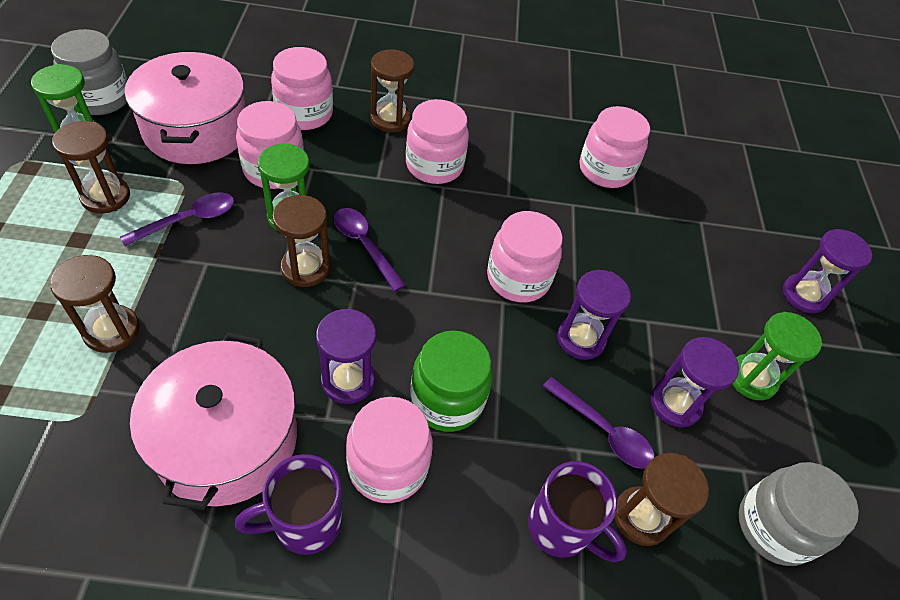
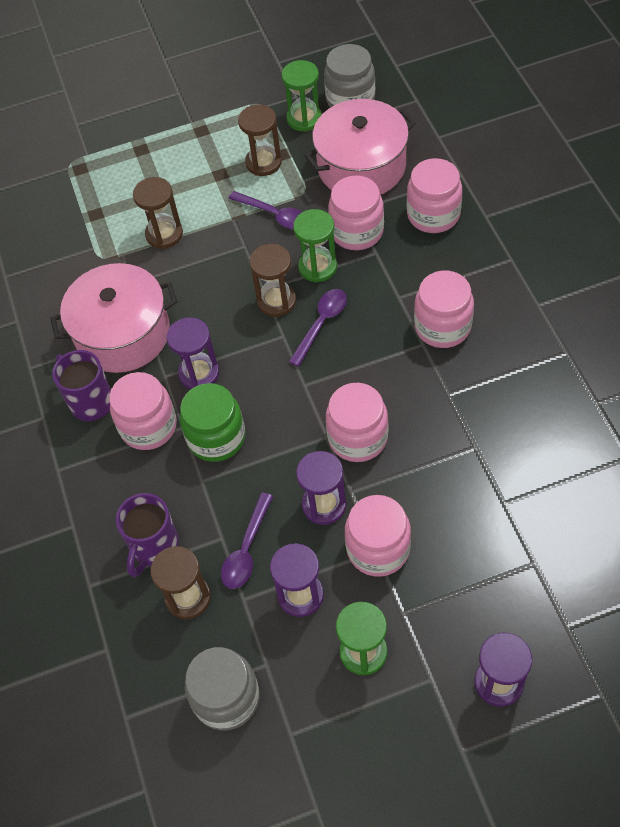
camera: 80 degrees right, 5 degrees up
(390, 119) = (474, 271): brown hourglass -> none
(605, 170) = (543, 457): pink jar -> pink jar (378, 549)

